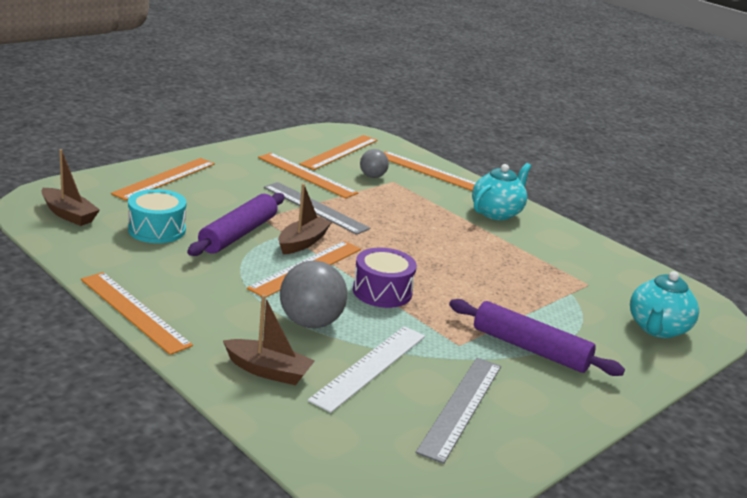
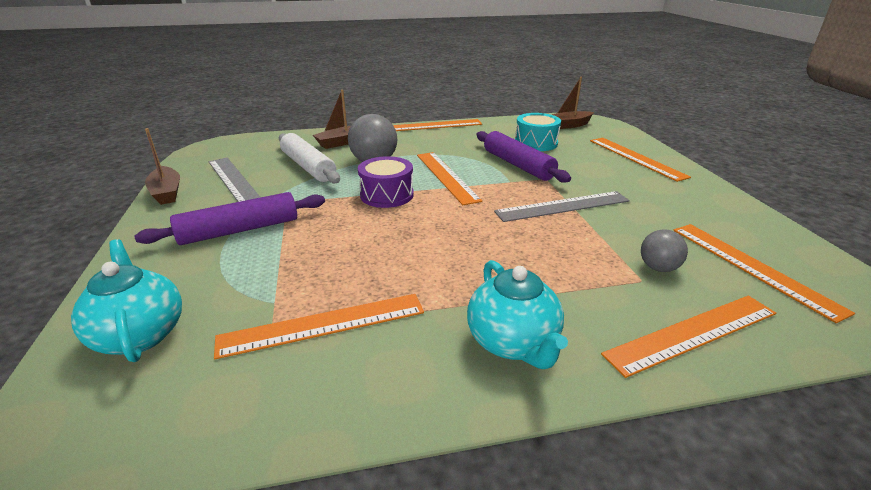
camera: 125 degrees right, 5 degrees up
(302, 242) = (490, 184): brown boat -> brown boat (167, 192)
(306, 175) = (655, 222): orange ruler -> orange ruler (323, 324)
(370, 367) = (308, 166): white ruler -> white rolling pin

